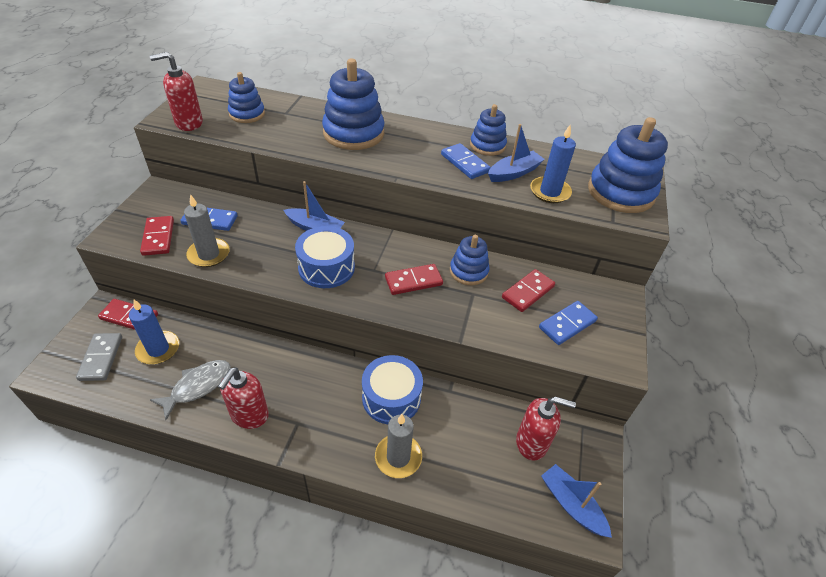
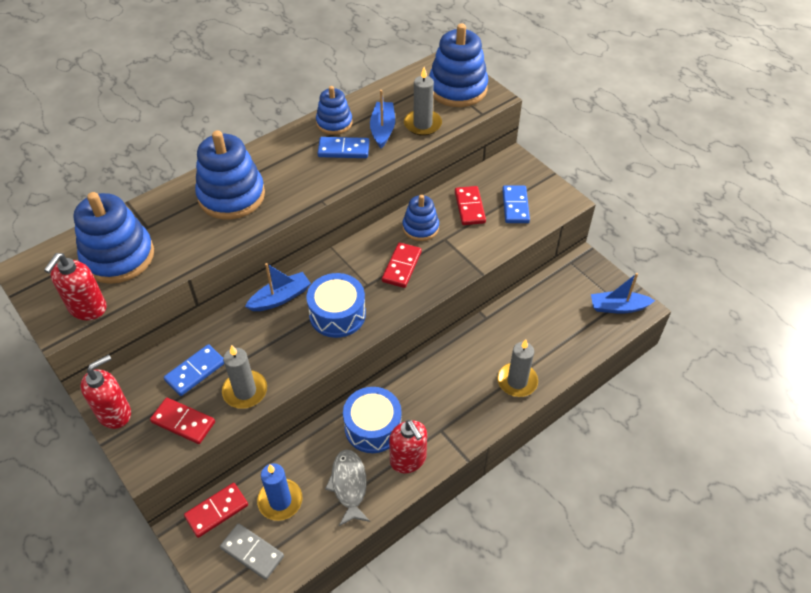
camera: 50 degrees left, 5 degrees up
(247, 114) = (118, 256): blue stacking toy -> blue stacking toy, size x1.70
(391, 398) = (464, 357): blue drum -> blue drum (373, 427)
(532, 443) = (562, 298): red soap dispenser -> red soap dispenser (115, 413)
(550, 192) = (422, 124): blue candle -> grey candle

